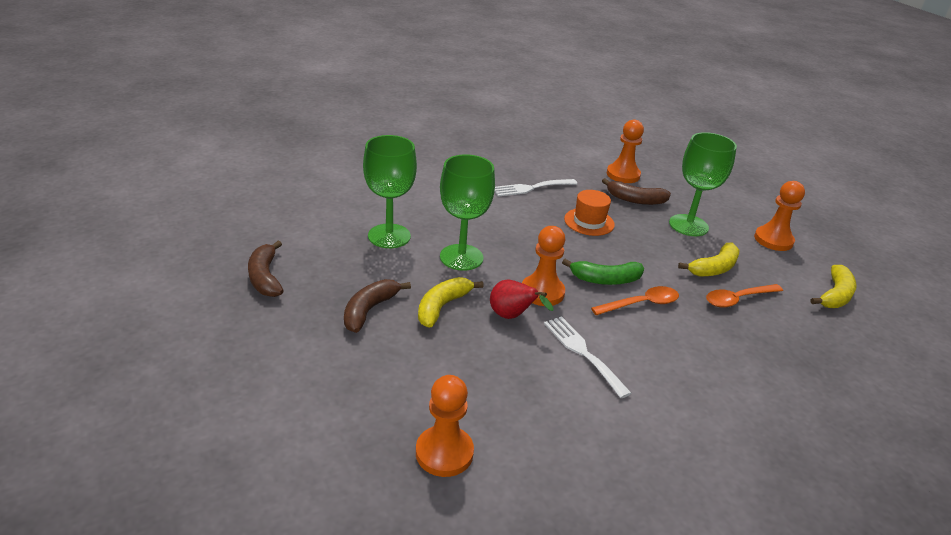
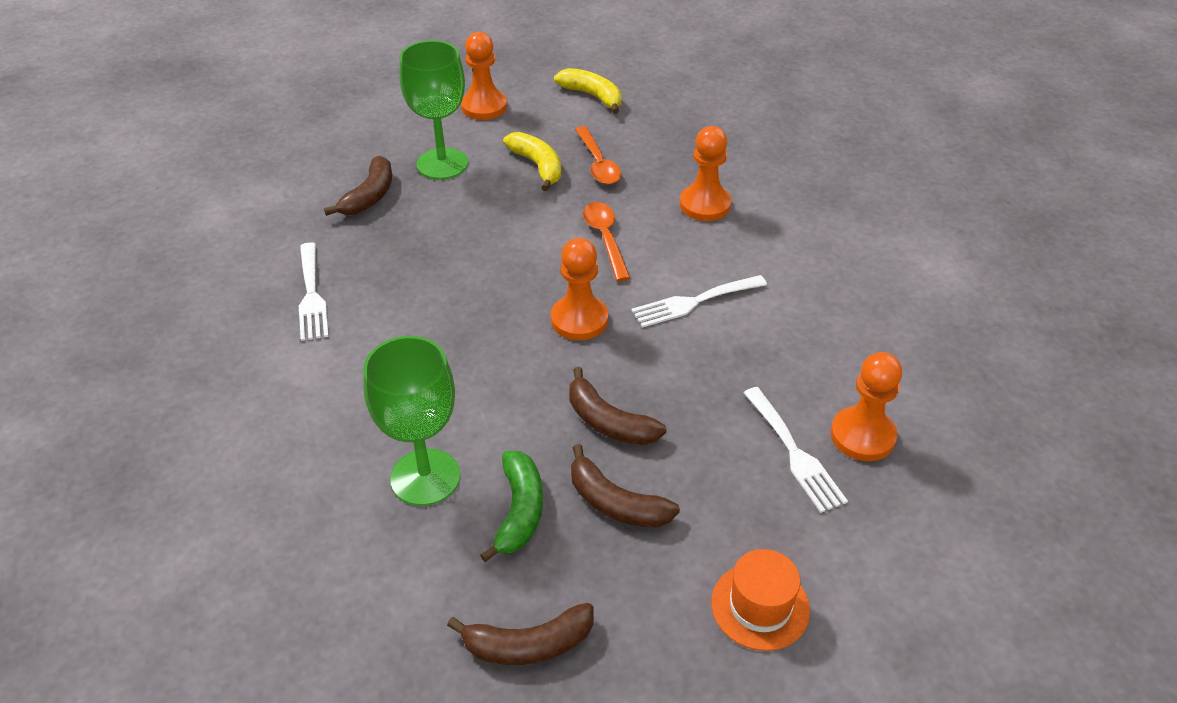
camera: 80 degrees left, 10 degrees up
(420, 405) = (794, 453): none -> white fork
(442, 307) = (609, 422): yellow banana -> brown banana
(461, 257) = (493, 393): green goblet -> none
(512, 316) = (629, 354): red pear -> none
(589, 222) = (419, 250): orange hat -> orange hat (760, 606)
(605, 279) = (555, 259): green banana -> green banana (519, 511)
(623, 175) = (296, 194): orange pawn -> orange pawn (705, 205)

